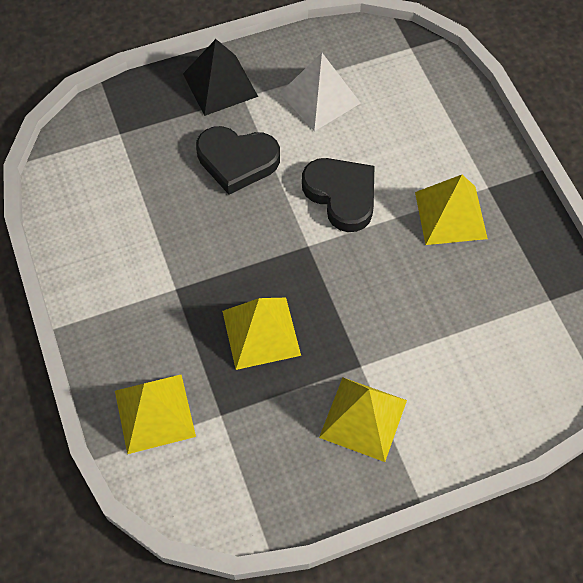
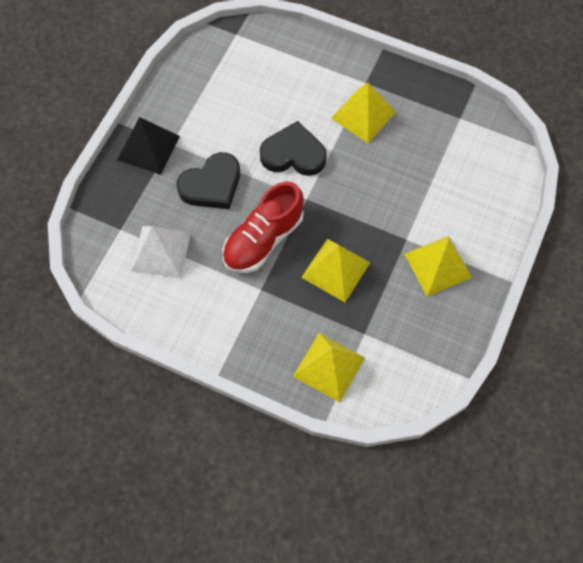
camera: 45 degrees left, 5 degrees up
(227, 247) = (263, 239): none -> red shoe
(320, 98) = (217, 107): white pyramid -> white pyramid (161, 251)

